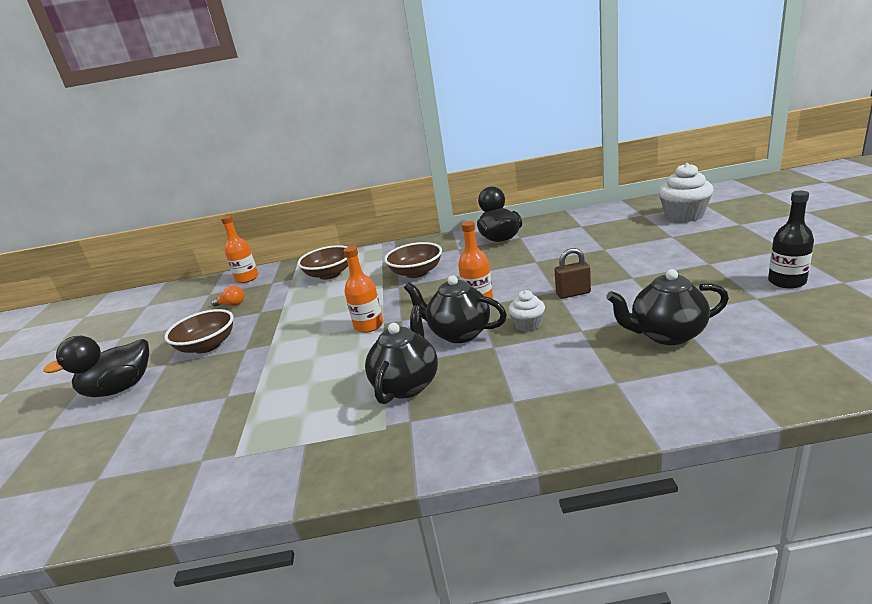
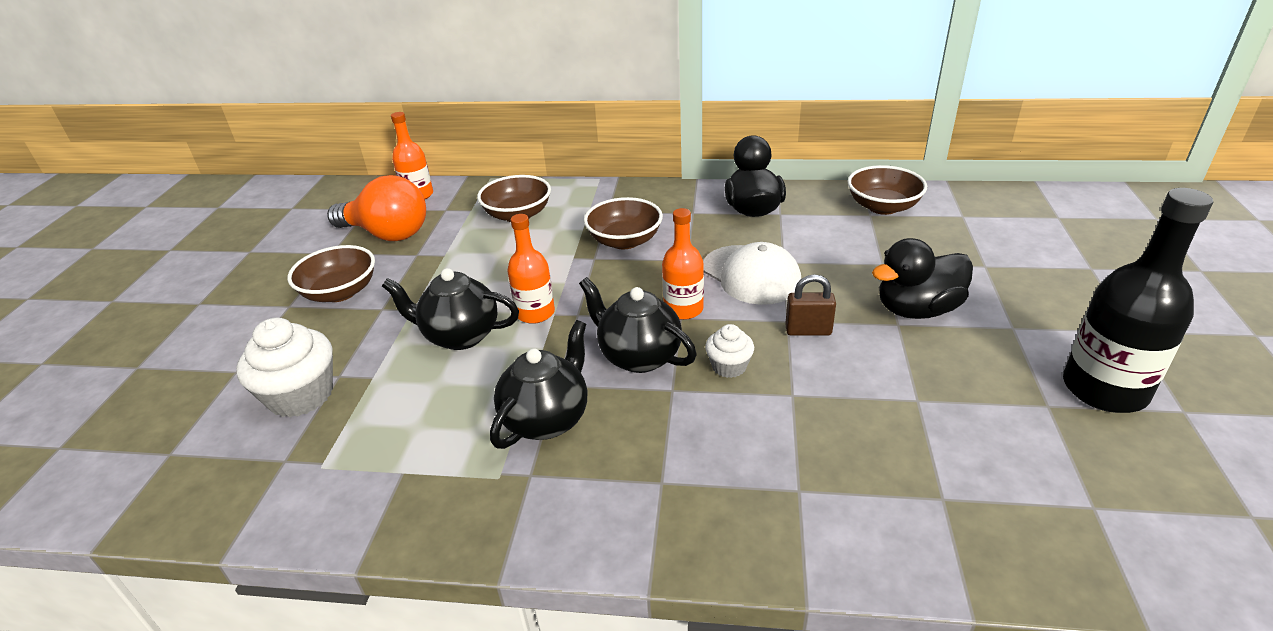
camera: 10 degrees right, 10 degrees up
(120, 388) = (227, 330): black duck -> black duck (917, 310)
(232, 305) = (387, 234): orange light bulb -> orange light bulb, size x2.43
(517, 272) = (751, 275): none -> white cap
(587, 220) = (883, 207): none -> brown bowl
(666, 335) = (898, 433): black teapot -> black teapot (460, 336)
(684, 216) = (1019, 232): white cupcake -> white cupcake (301, 395)
(786, 282) = (1104, 389): black bottle -> black bottle, size x1.65

